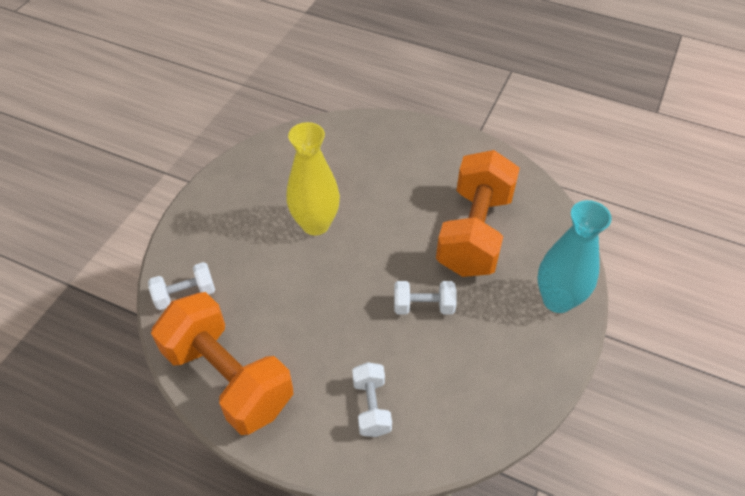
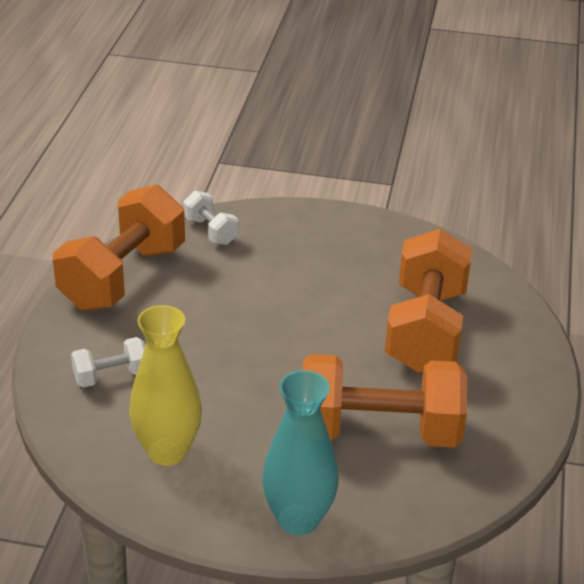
camera: 75 degrees right, 15 degrees down
(315, 224) = (336, 299): yellow vase -> yellow vase (167, 451)
(369, 179) = (425, 330): none -> orange dumbbell
(423, 306) = (249, 399): white dumbbell -> none

